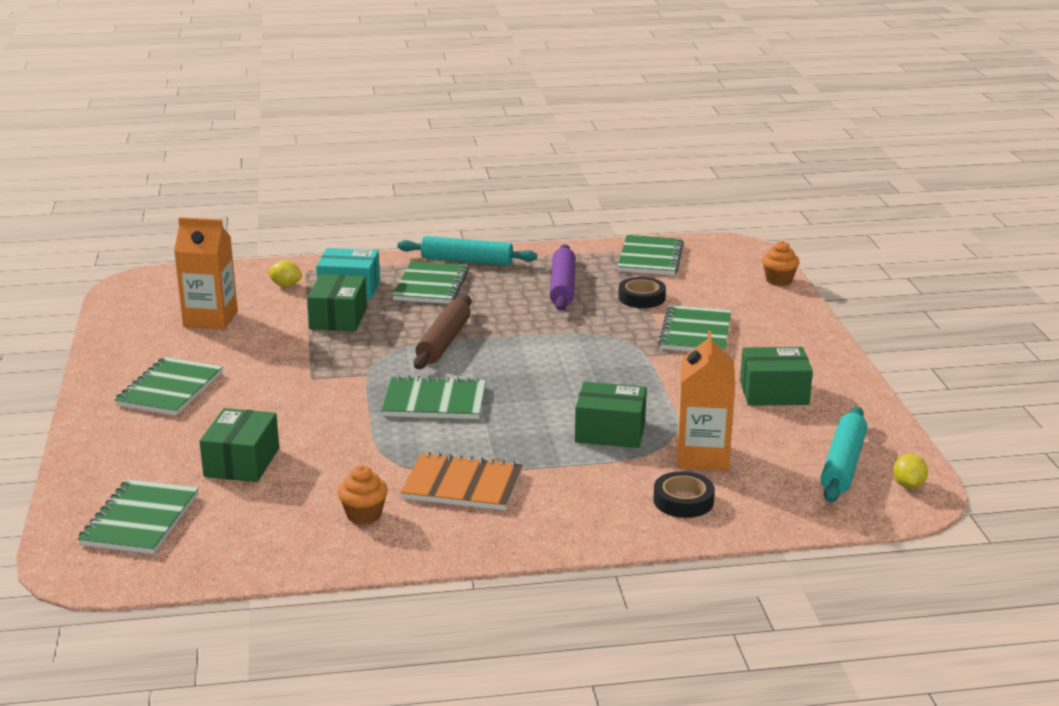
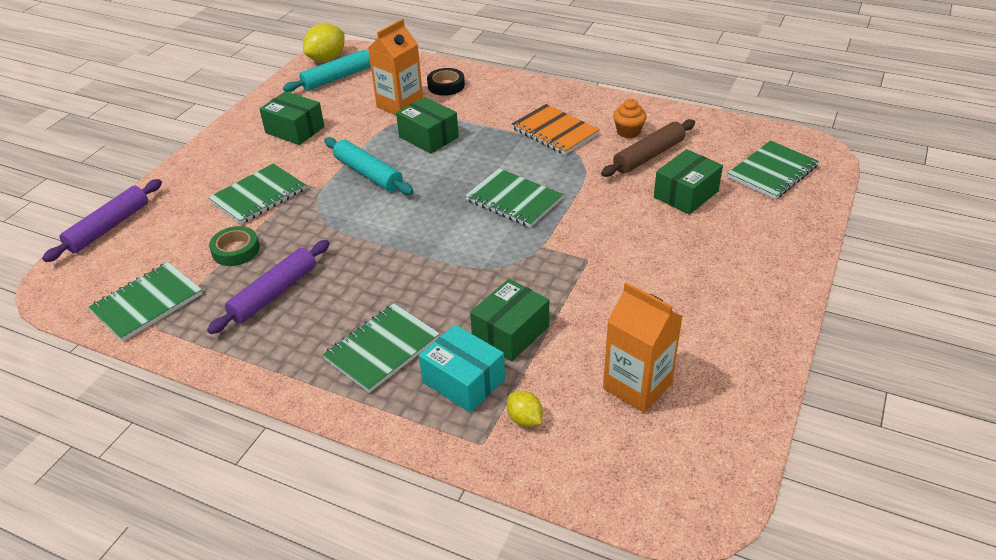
camera: 145 degrees left, 15 degrees up
(170, 389) = (715, 291): green notebook -> none
(443, 342) = (448, 261): brown rolling pin -> brown rolling pin (649, 156)
(467, 261) = (305, 379): turquoise rolling pin -> turquoise rolling pin (368, 174)
(641, 298) = (236, 250): black tape -> green tape
(779, 280) = (108, 227): orange cupcake -> purple rolling pin
(908, 485) = (327, 59): yellow lemon -> yellow lemon, size x1.82

